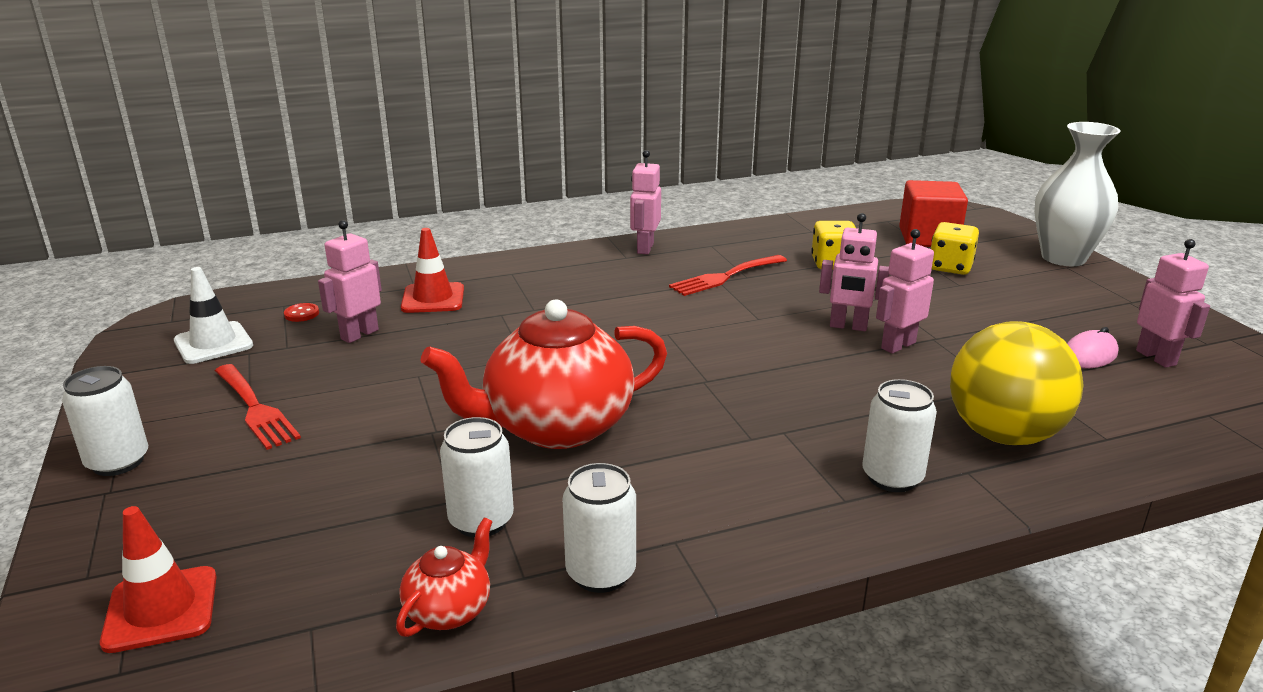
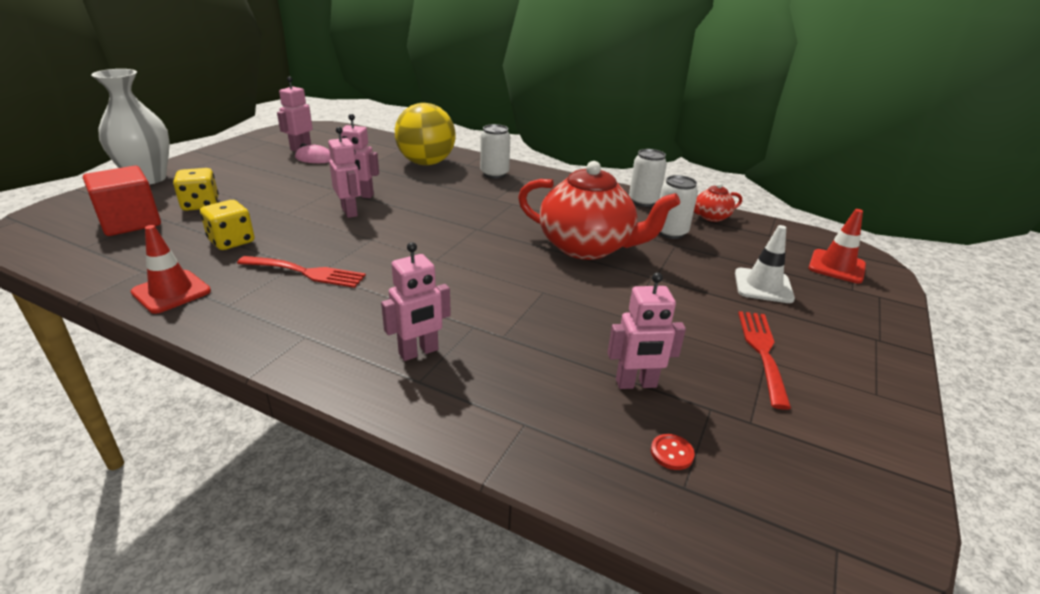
camera: 135 degrees left, 5 degrees up
(118, 462) = (874, 358): white can -> none
(213, 343) = (785, 460): white traffic cone -> white traffic cone (763, 286)
(433, 298) = (529, 391): red traffic cone -> red traffic cone (171, 292)
(645, 248) = (270, 335): pink robot -> pink robot (419, 352)

